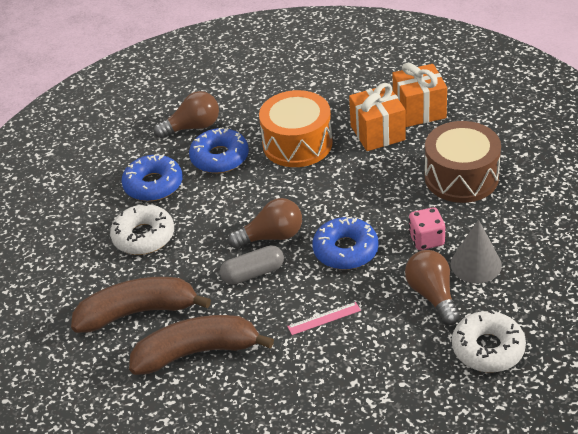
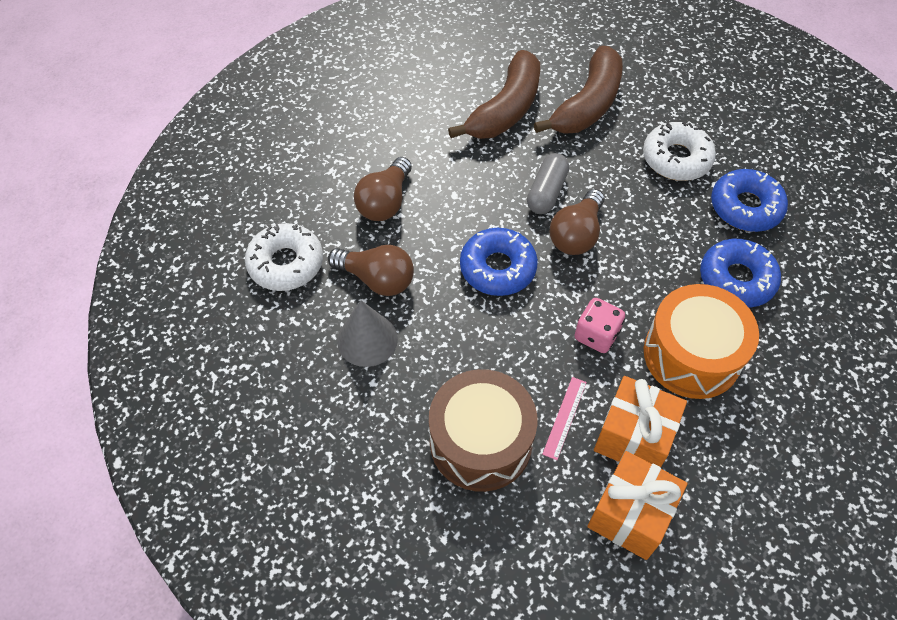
camera: 130 degrees right, 15 degrees up
(193, 127) = (815, 294): brown light bulb -> brown light bulb (385, 202)
(324, 318) = (444, 196): pink ruler -> pink ruler (564, 417)
(426, 240) = (438, 333): pink dice -> pink dice (596, 335)

